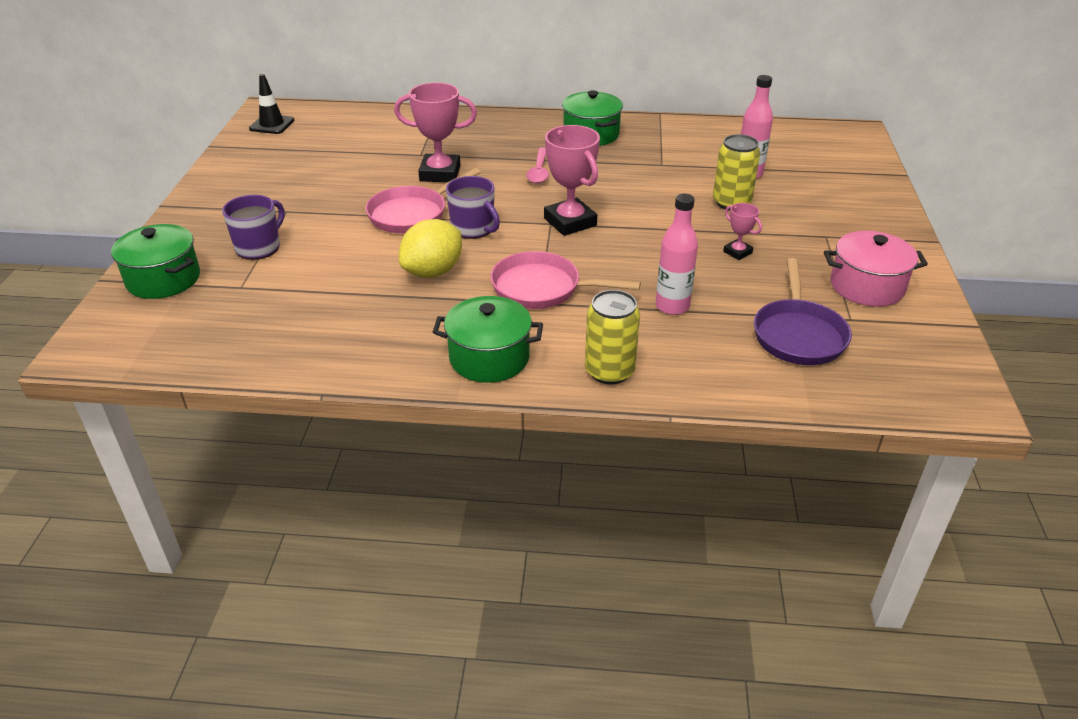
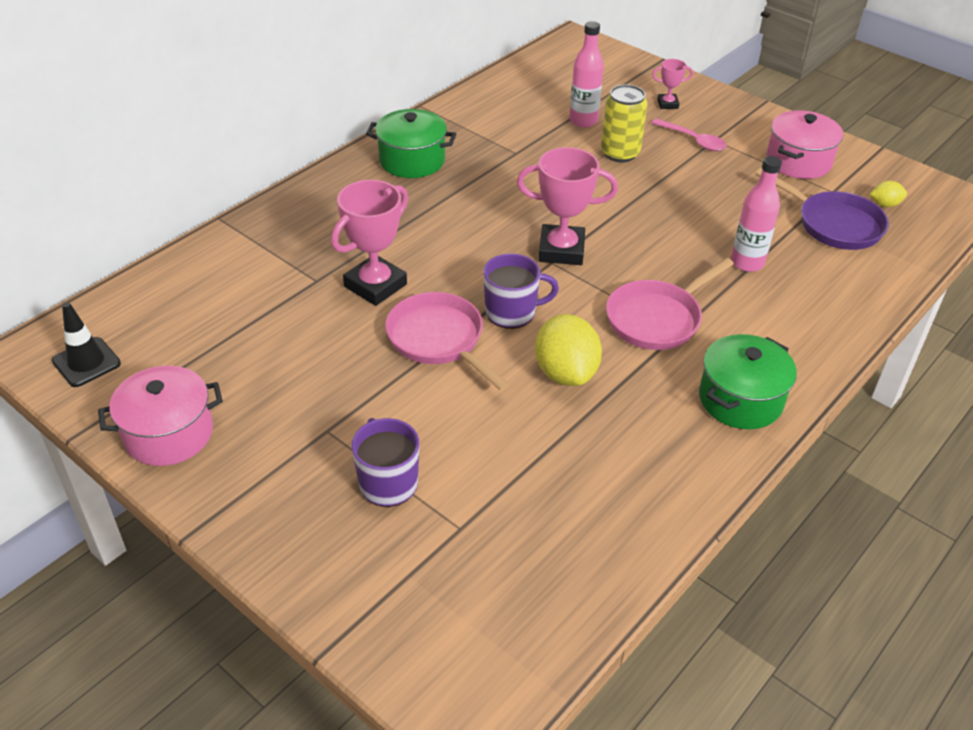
camera: 55 degrees left, 5 degrees up
(163, 279) = (378, 592): green pot -> none
(237, 168) = (169, 434): none -> pink pot
(412, 214) = (439, 340): pink pan -> pink pan turned 150 degrees clockwise
(539, 171) = (446, 223): pink spoon -> pink spoon (693, 140)
(609, 371) = (811, 340): yellow can -> none
(737, 252) = (698, 191): pink trophy -> pink trophy (667, 104)
(878, 354) = (884, 204): none -> yellow lemon

